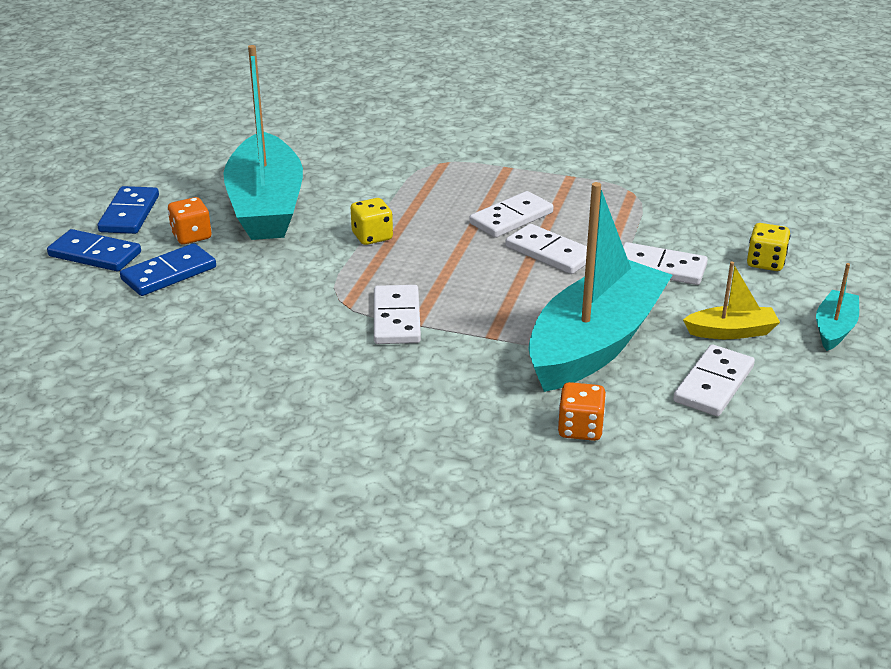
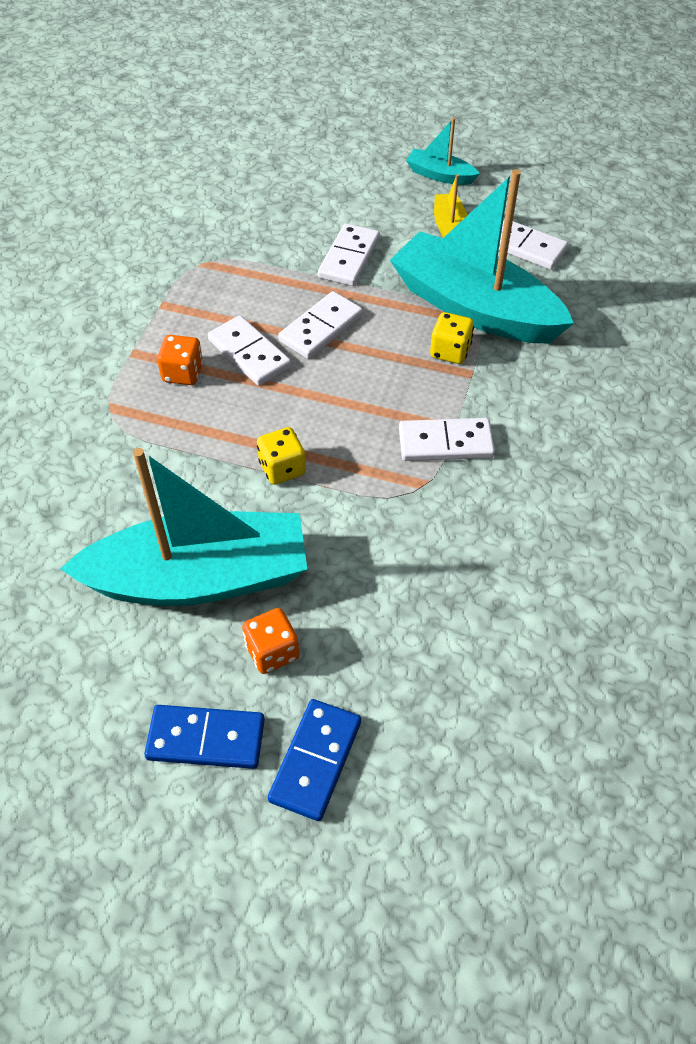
camera: 90 degrees left, 20 degrees up
(169, 274) = (363, 662): blue domino -> none
(580, 429) = (595, 324): orange dice -> orange dice (183, 373)
(765, 262) = (340, 196): yellow dice -> yellow dice (450, 351)

